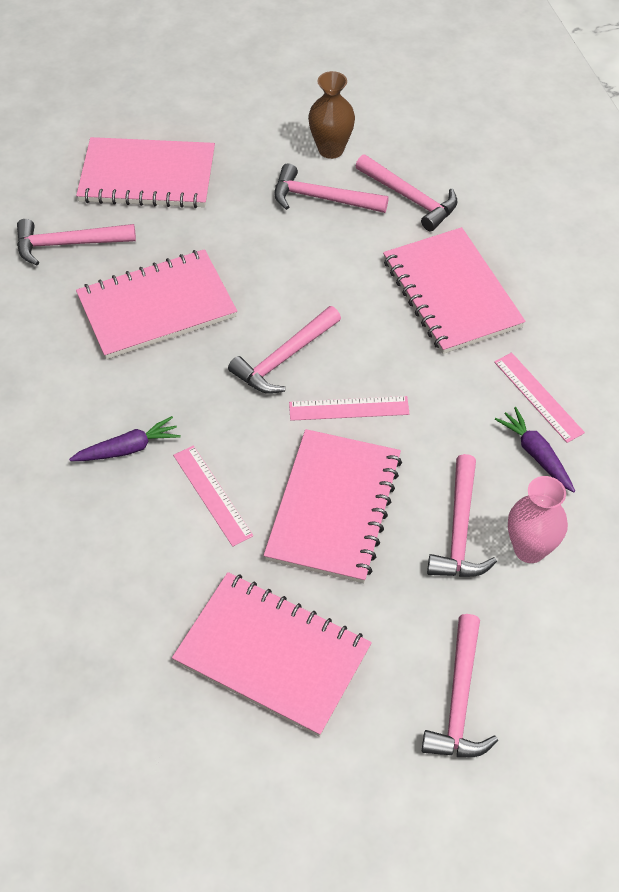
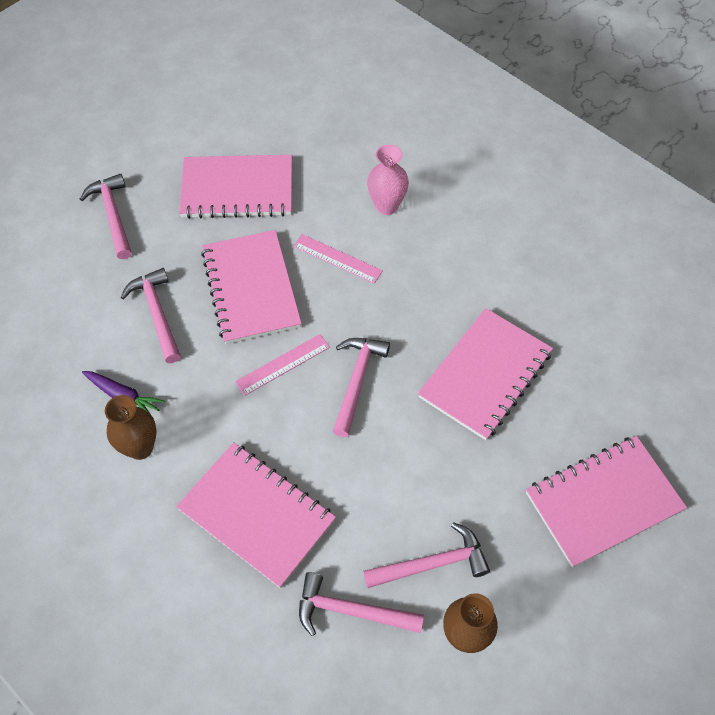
camera: 150 degrees right, 5 degrees up
(68, 244) = (602, 395): pink hammer -> none
(128, 448) = (416, 261): purple carrot -> none
(529, 549) = (102, 323): pink vase -> pink vase (386, 206)
(538, 397) = (140, 447): pink ruler -> brown vase

